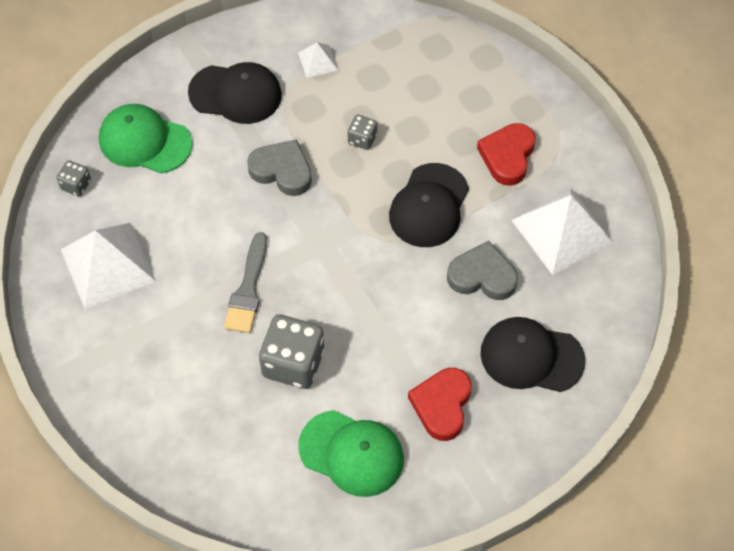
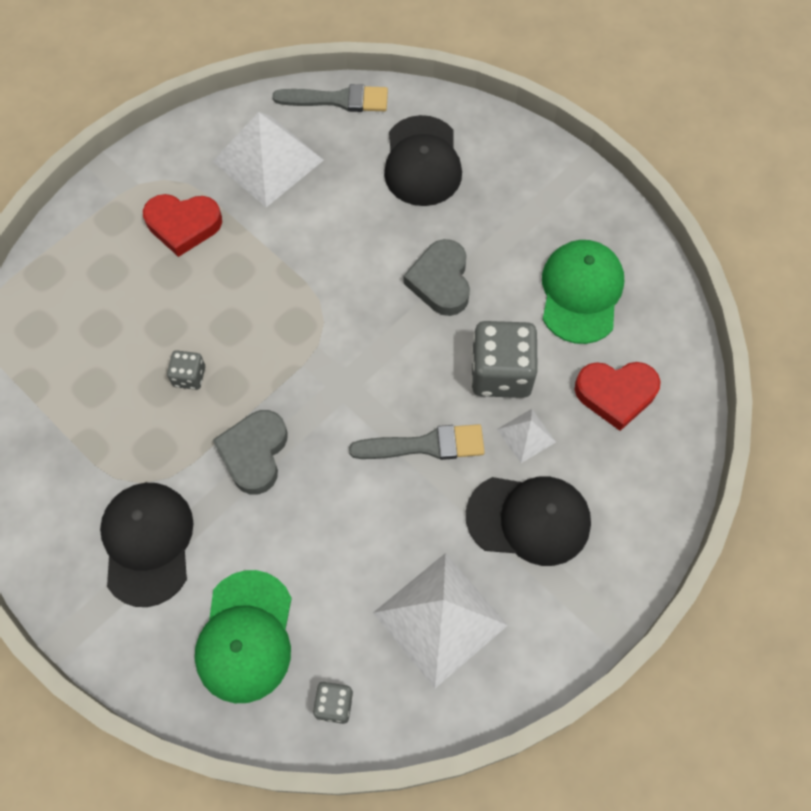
camera: 105 degrees left, 5 degrees up
(317, 61) = (78, 457): white pyramid -> white pyramid (526, 435)
(429, 206) = (267, 287): black cap -> black cap (529, 519)
(442, 405) = (501, 226): red heart -> red heart (616, 394)
(482, 276) = (342, 220): grey heart -> grey heart (440, 281)
(620, 301) = (337, 100): none -> grey brush

